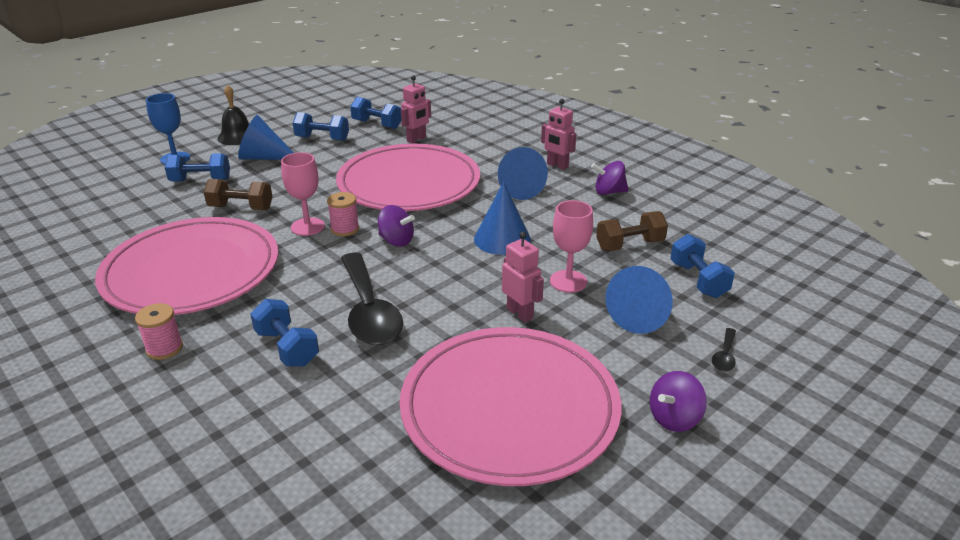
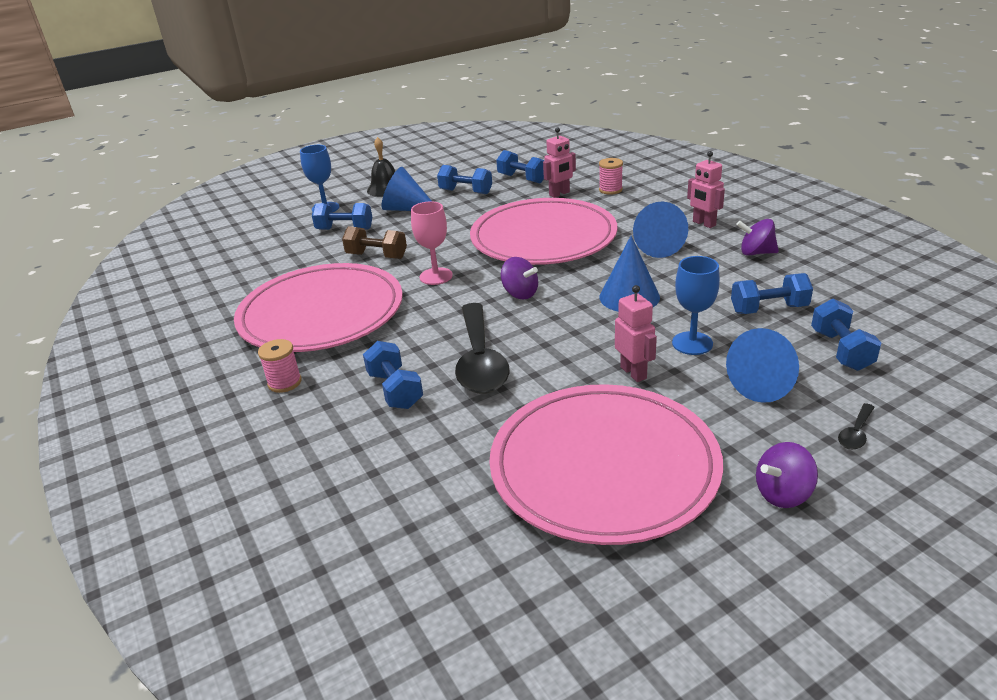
camera: 15 degrees right, 0 degrees up
(345, 229) = (471, 280): pink spool -> pink spool (610, 190)
(568, 281) = (692, 343): pink goblet -> blue goblet
(630, 245) = (769, 309): brown dumbbell -> blue dumbbell

